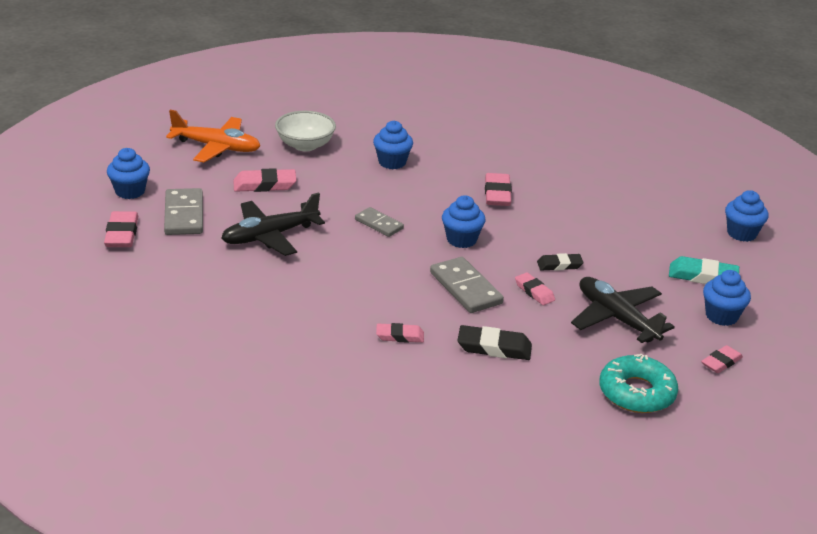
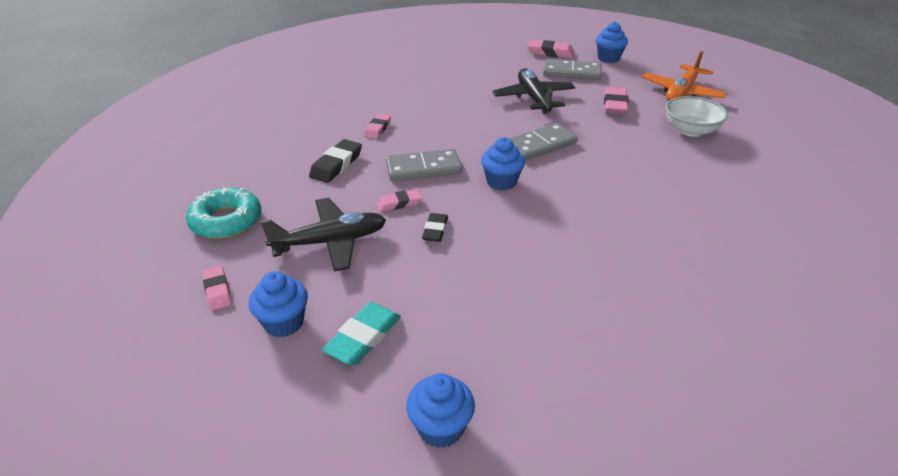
camera: 110 degrees right, 5 degrees up
(379, 224) = (540, 145): grey domino -> grey domino, size x1.59
(392, 162) = (658, 170): blue cupcake -> none
(497, 194) = (586, 223): pink eraser -> none

